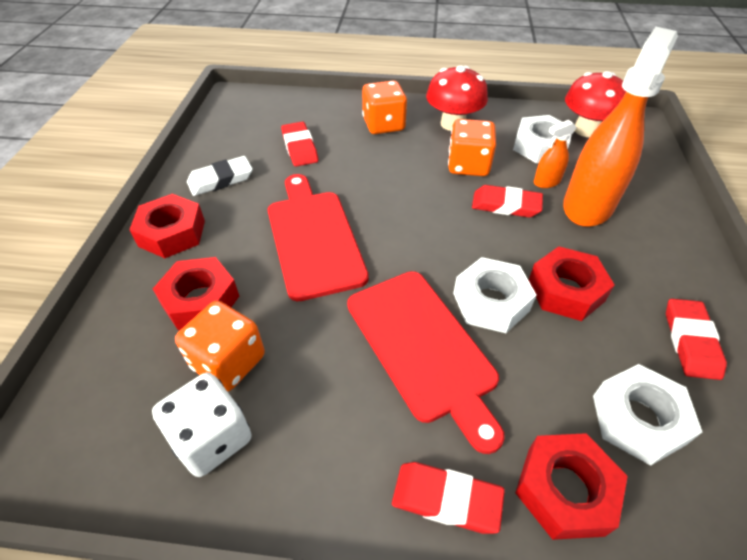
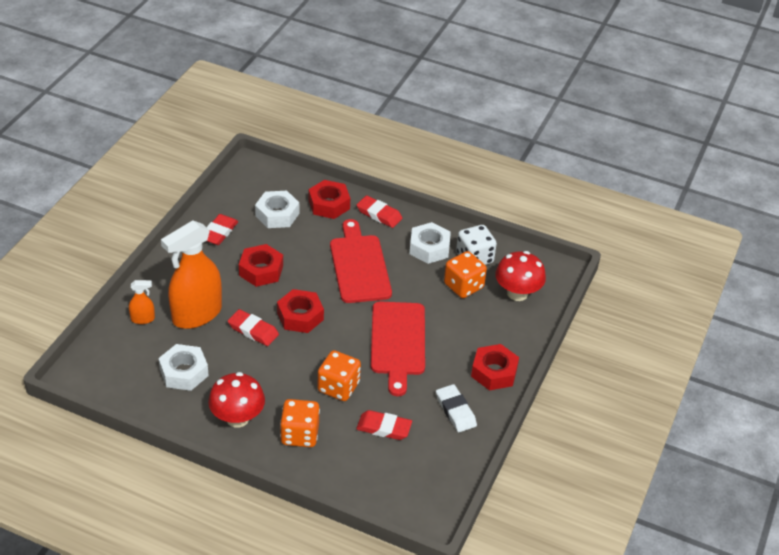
camera: 165 degrees left, 5 degrees down
(200, 300) = (476, 321): red nut -> red nut (300, 316)
(221, 180) = (455, 411): white eraser -> white eraser turned 75 degrees clockwise
(300, 147) = (384, 428): red eraser -> red eraser turned 75 degrees counterclockwise
(468, 165) = (255, 370): orange dice -> orange dice (338, 387)
(491, 302) = (308, 276): white nut -> white nut (429, 248)
(546, 182) = (208, 340): orange spray bottle -> orange spray bottle (143, 319)
(586, 130) = (128, 378): red mushroom -> red mushroom (517, 293)

